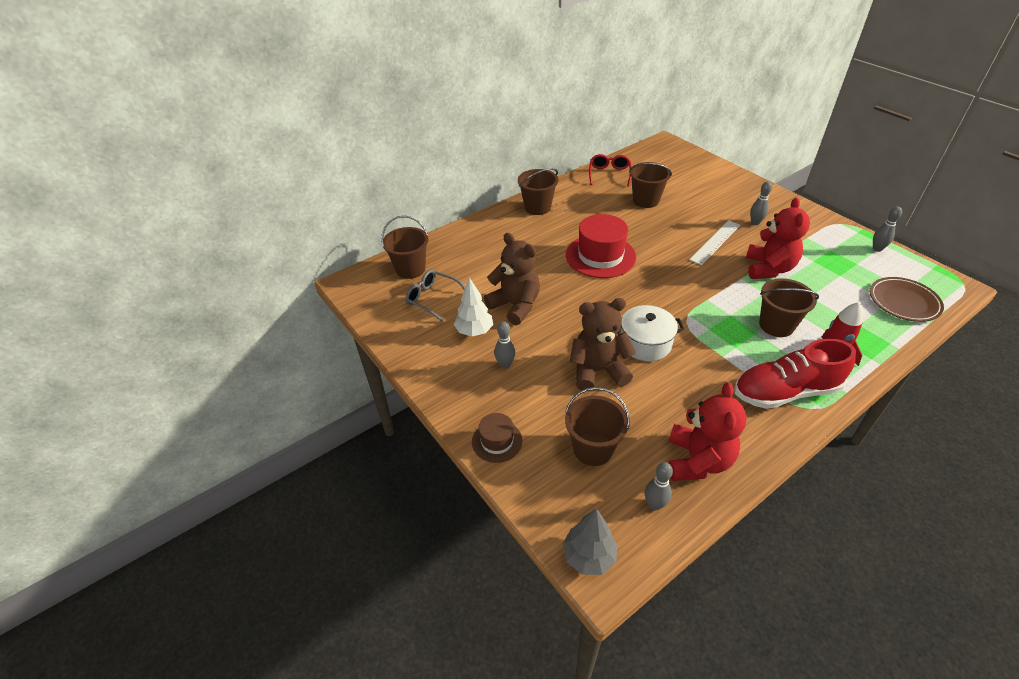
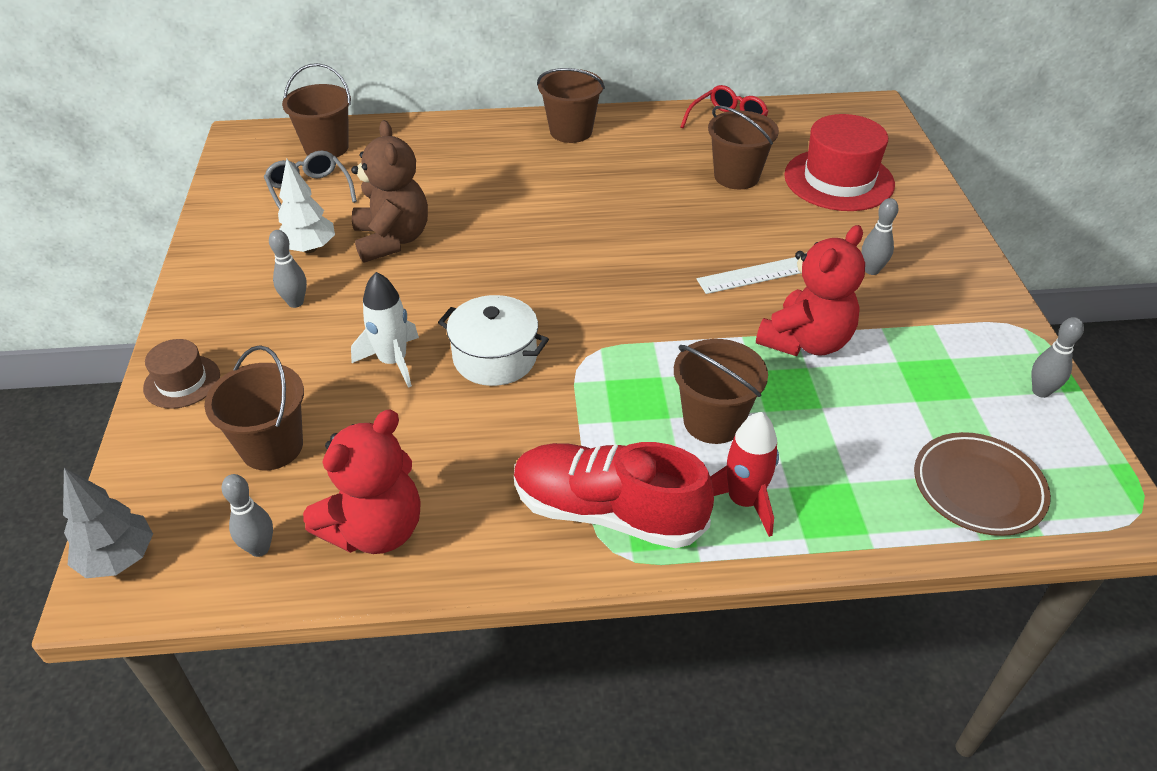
camera: 30 degrees right, 0 degrees up
(598, 370) = (393, 361): brown teddy bear -> white rocket
(600, 256) = (577, 224): red hat -> red hat (839, 180)

